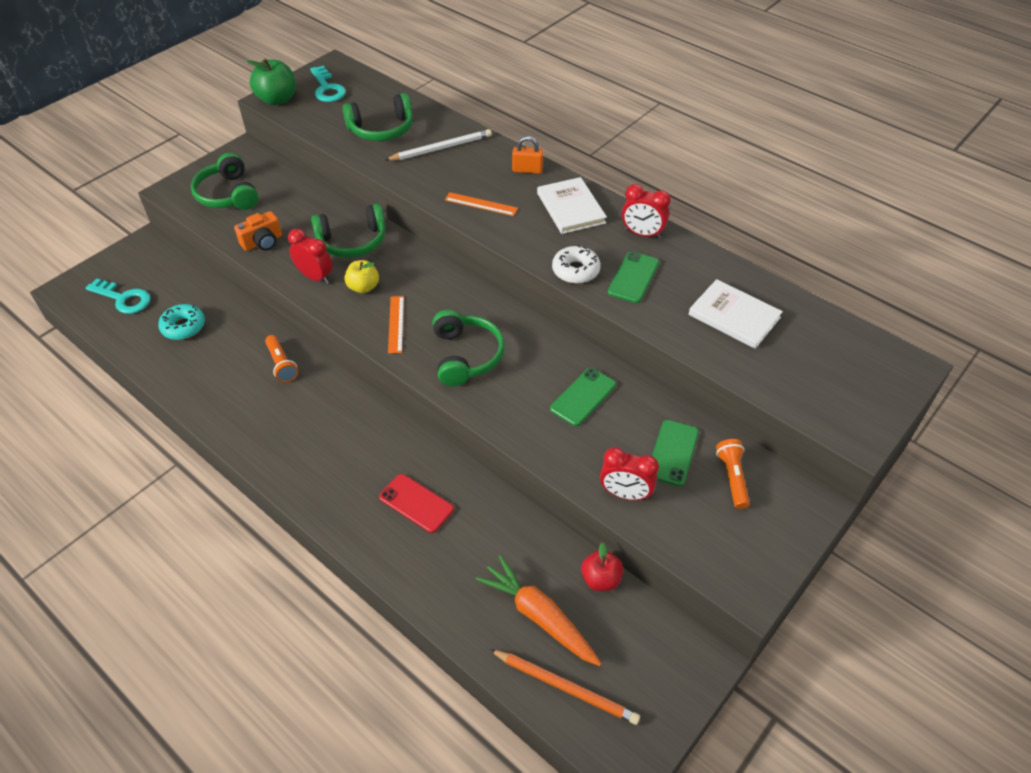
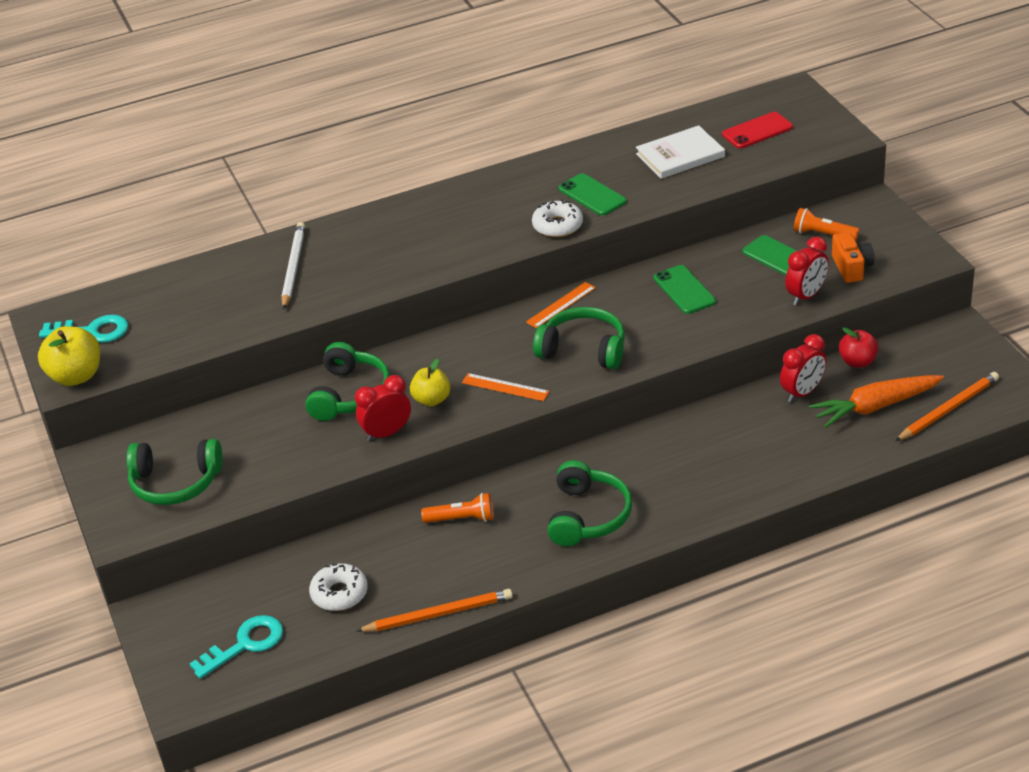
camera: 60 degrees left, 10 degrees down
(174, 389) = (438, 614): none -> orange pencil
(183, 327) = (339, 593): turquoise donut -> white donut
(262, 242) = (292, 466): orange camera -> orange camera (851, 268)
(277, 99) = (76, 376): green apple -> yellow apple
(382, 129) = (218, 303): green headphones -> green headphones (588, 516)
(416, 503) = (713, 455): red phone -> red phone (757, 131)
(481, 204) = (412, 261): orange ruler -> orange ruler (561, 305)
(527, 170) = (383, 218): orange padlock -> none
(571, 208) = (466, 206): white book -> none
(642, 234) = (537, 174): red clock -> red clock (802, 392)

